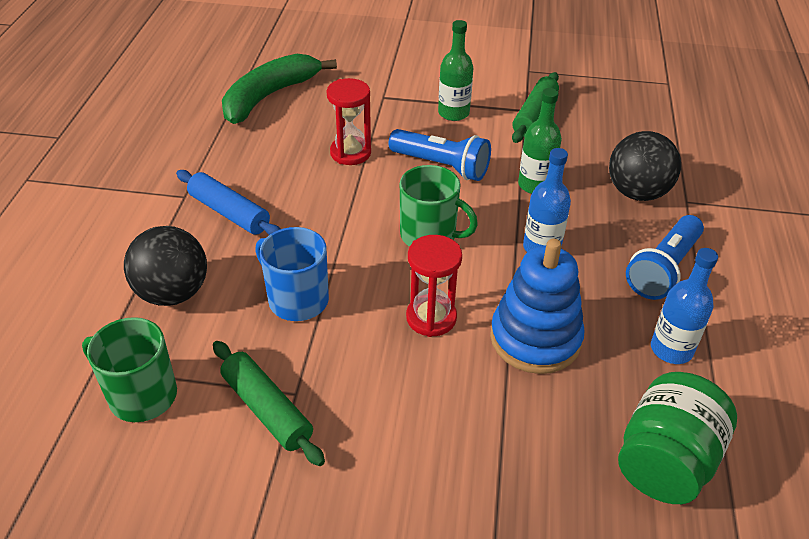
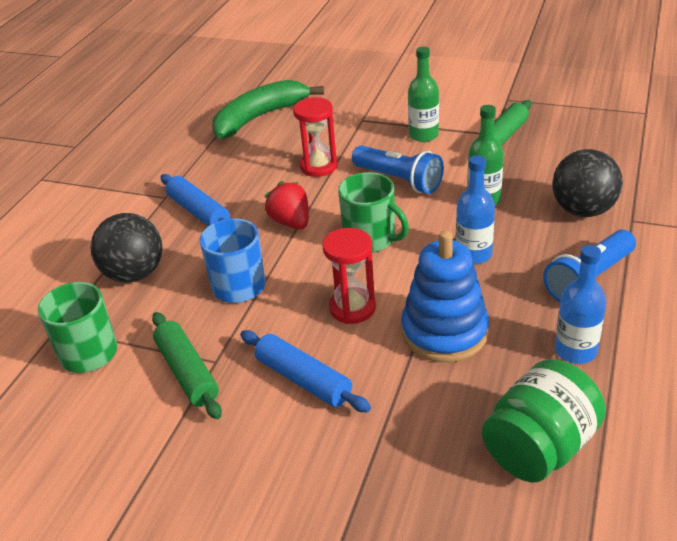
camera: 15 degrees right, 5 degrees down
(337, 220) = (291, 222): none -> red strawberry
(400, 406) = (303, 379): none -> blue rolling pin

